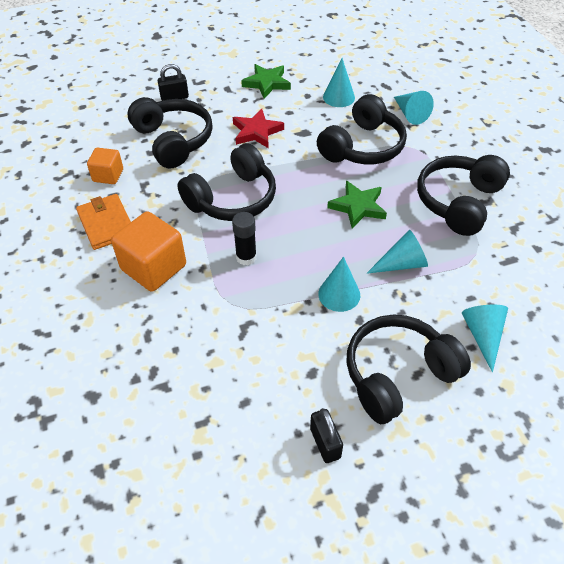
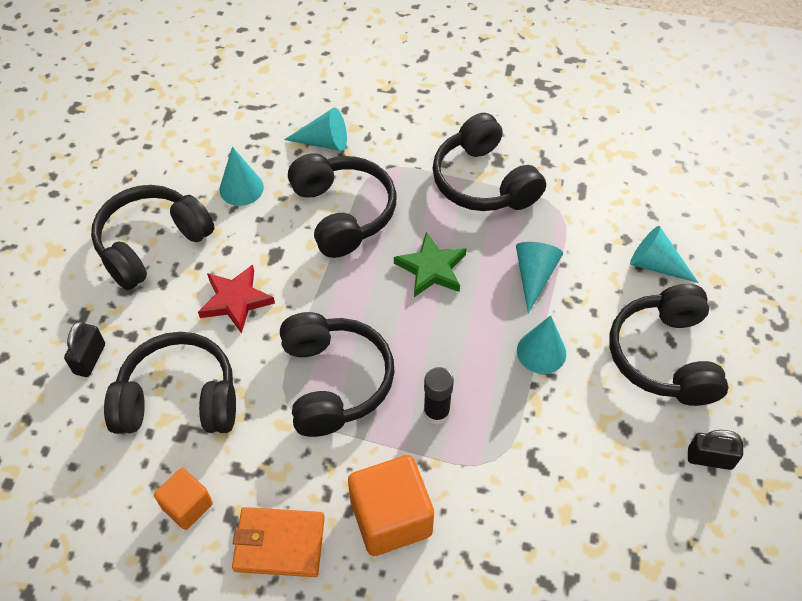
camera: 60 degrees left, 5 degrees up
(266, 83) = (152, 244): green star -> black headphones

